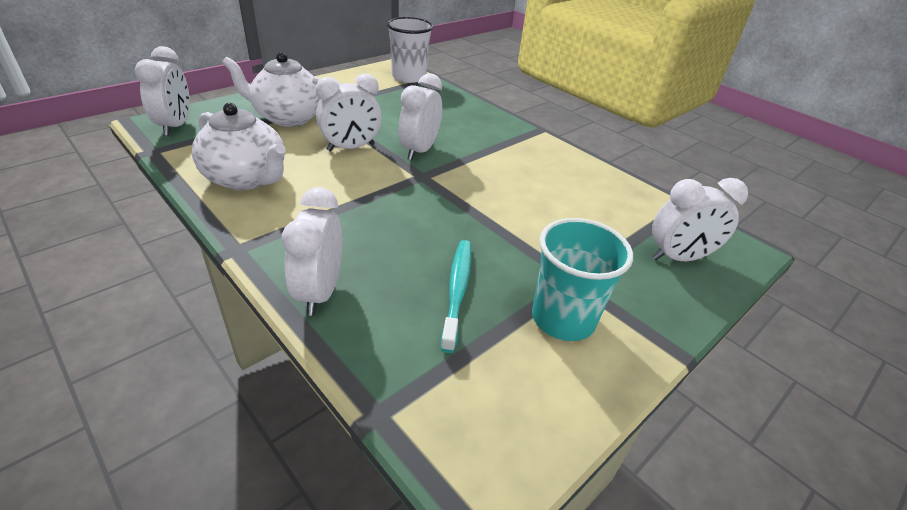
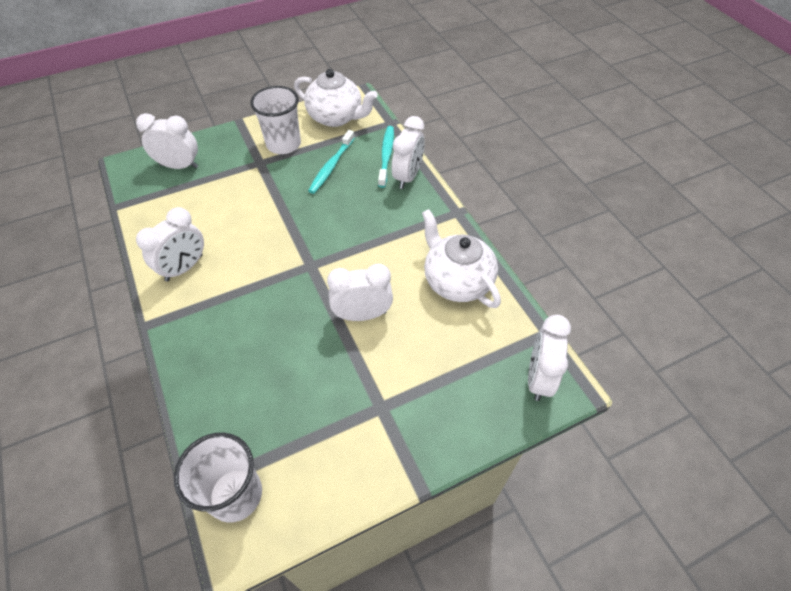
camera: 160 degrees left, 15 degrees up
(288, 117) = (421, 384): white teapot -> white teapot (336, 117)
(366, 326) = (386, 156): none -> turquoise toothbrush
(419, 151) = (298, 302): white clock -> white clock (184, 268)
(563, 319) = (283, 144): turquoise cup -> white cup

